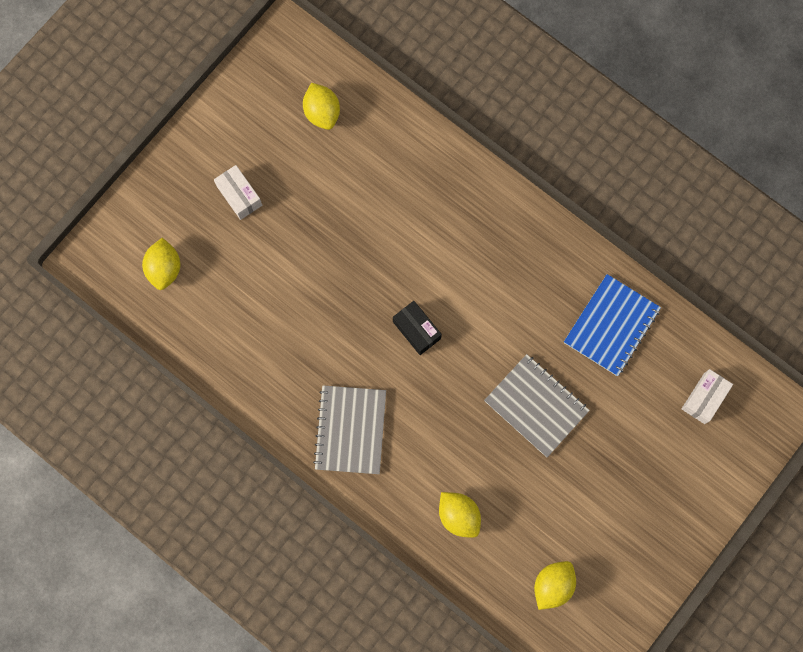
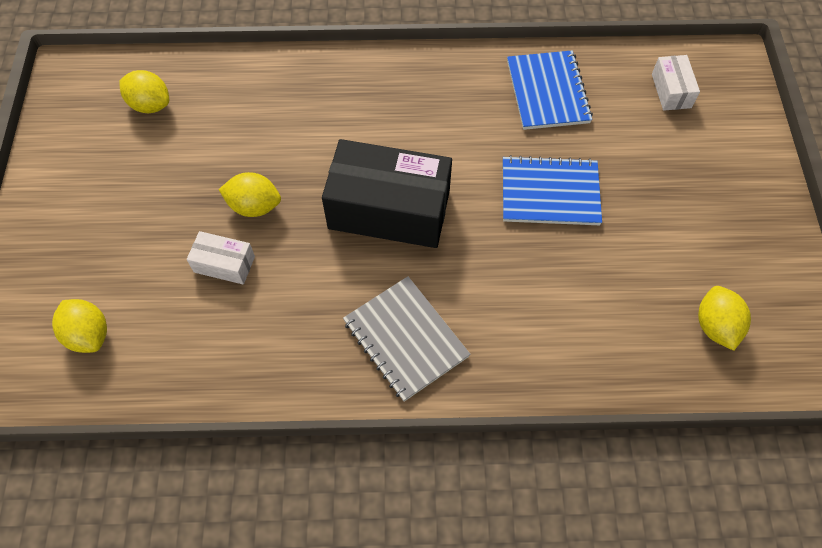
camera: 40 degrees left, 15 degrees down
(239, 196) = (120, 219): white box -> white box (224, 264)
(416, 330) = (389, 210): black box -> black box, size x2.16
(458, 515) = (576, 334): yellow lemon -> yellow lemon (254, 206)
(536, 406) = (550, 193): grey notebook -> blue notebook

